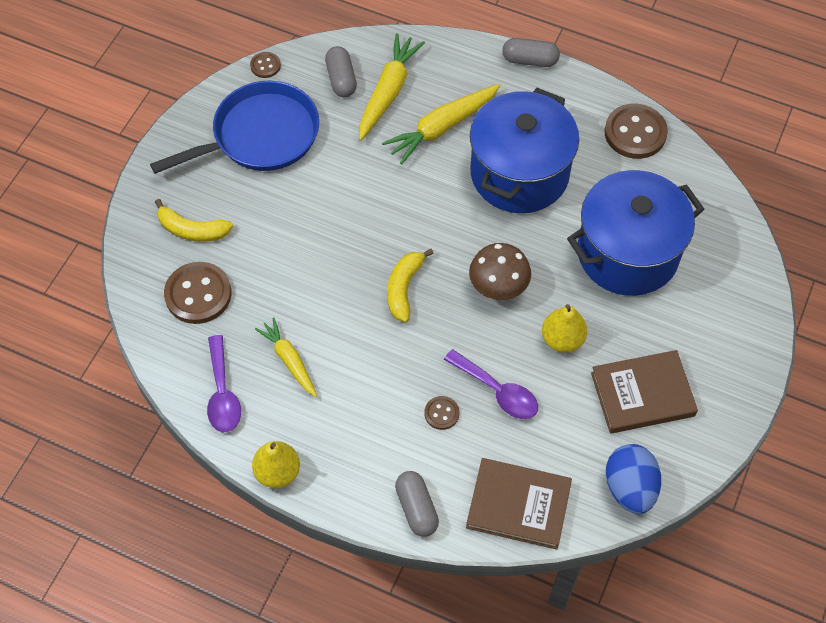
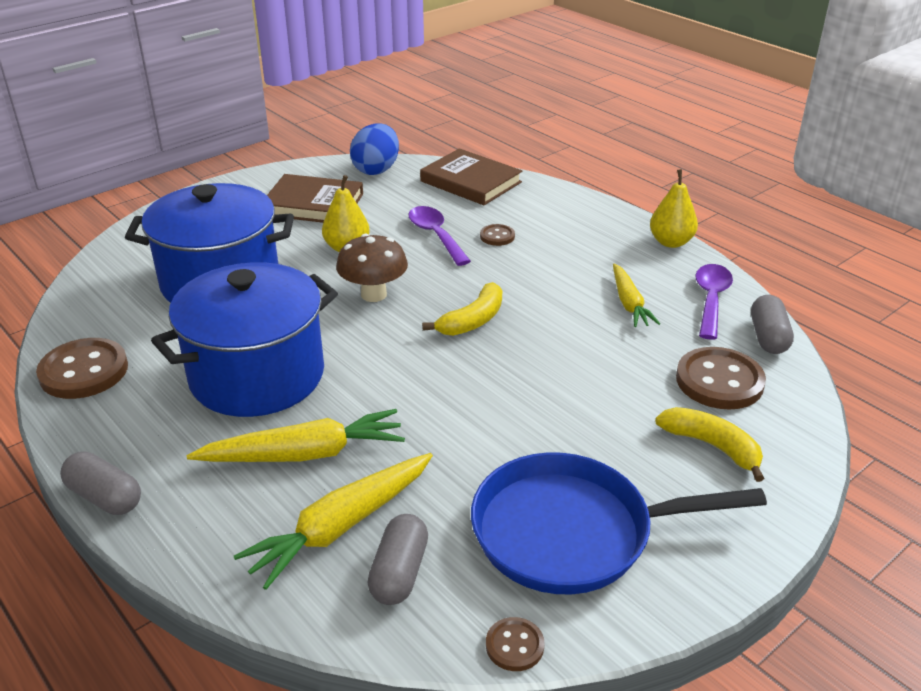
camera: 155 degrees left, 25 degrees down
(416, 508) = (555, 198): grey capsule -> grey capsule (768, 337)

